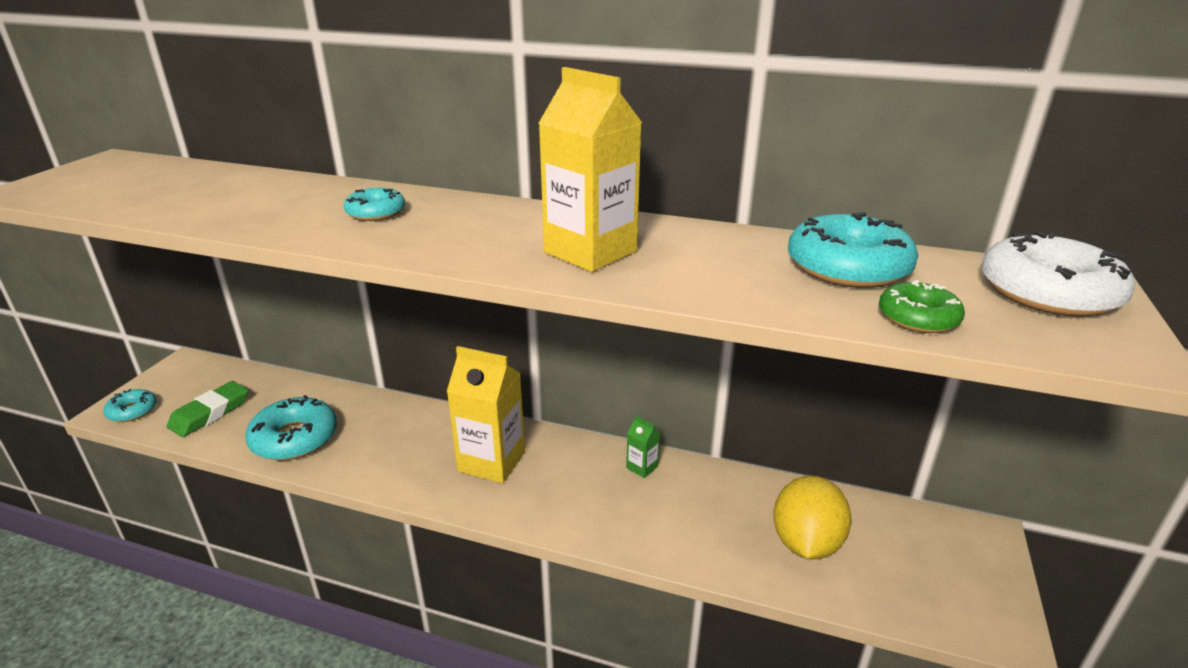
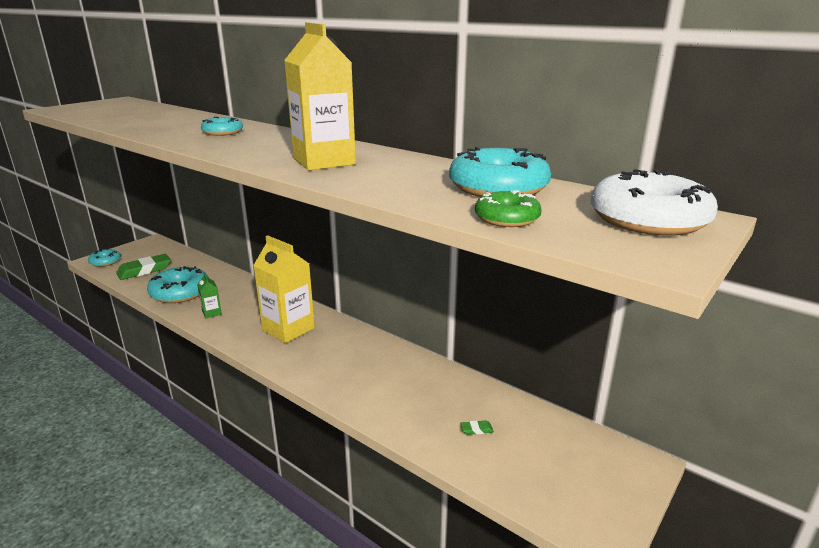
camera: 20 degrees right, 5 degrees down
(642, 467) = (388, 354): green carton -> green carton (212, 313)
(806, 543) = (476, 429): yellow lemon -> green eraser

